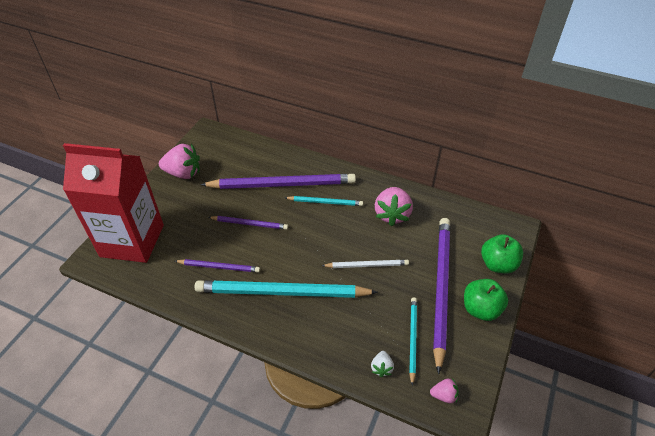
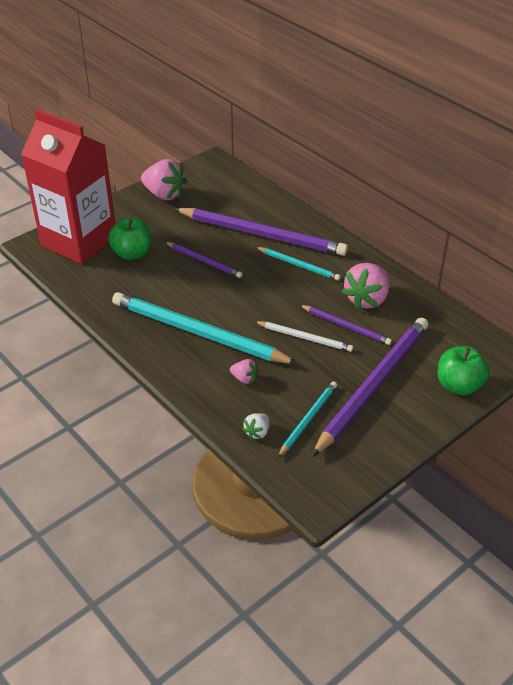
camera: 25 degrees right, 5 degrees down
(219, 267) = (149, 290): purple pencil -> purple pencil (346, 326)
(444, 395) = (307, 479): pink strawberry -> pink strawberry (244, 378)
(481, 309) = (406, 420): green apple -> green apple (132, 253)

